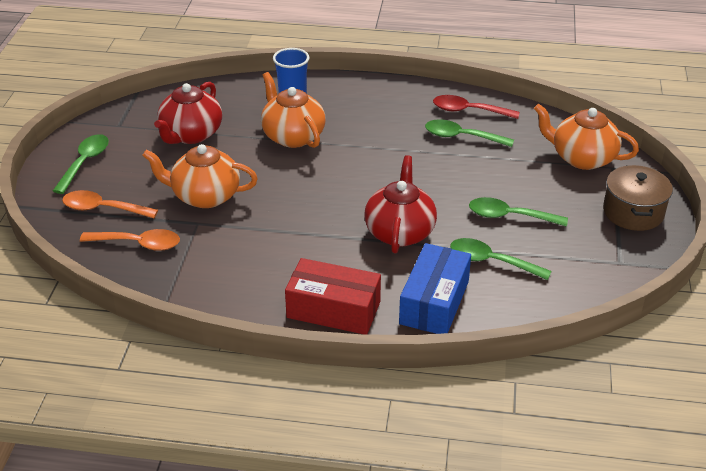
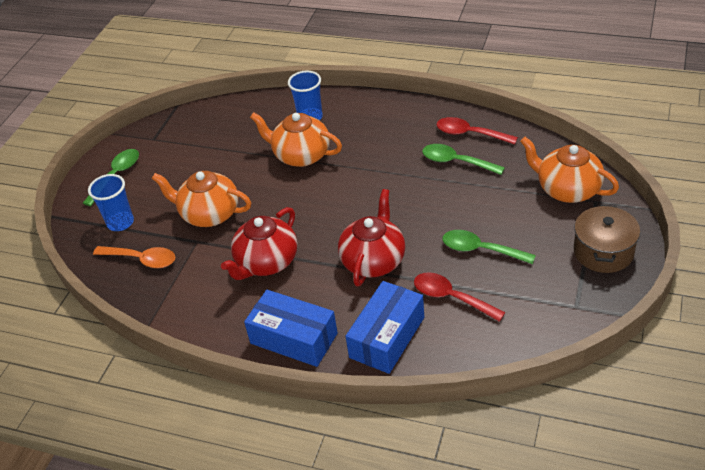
camera: 15 degrees right, 5 degrees up
(103, 209) = (120, 222): orange spoon -> blue cup
(191, 134) = (212, 150): red teapot -> red teapot (266, 262)
(293, 136) = (301, 155): orange teapot -> orange teapot turned 45 degrees counterclockwise
(333, 309) = (294, 338): red box -> blue box
(491, 261) = (451, 297): green spoon -> red spoon

